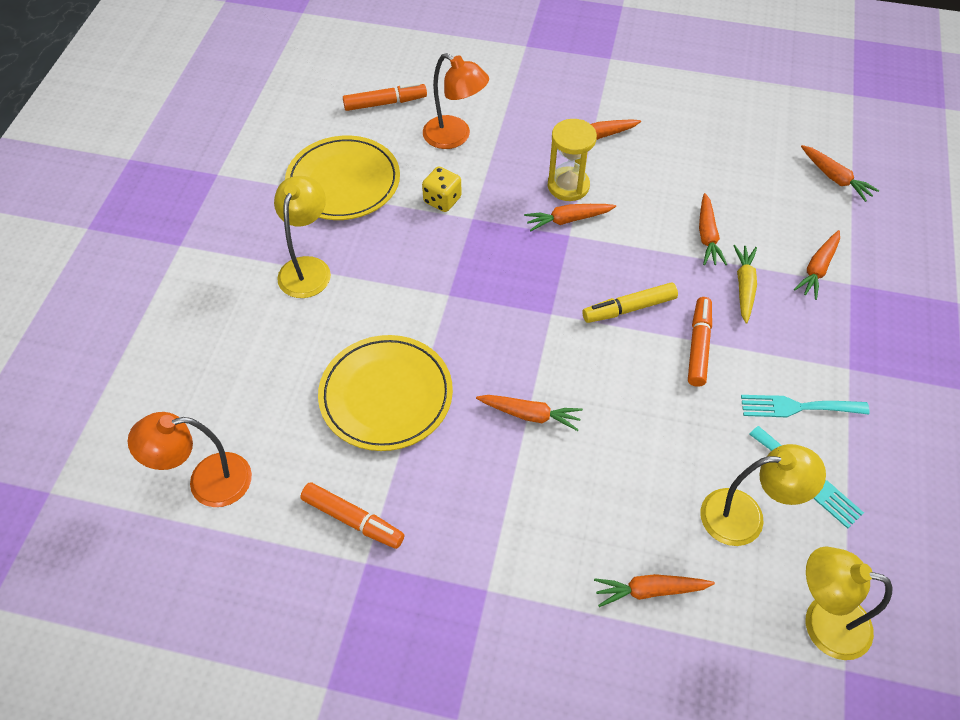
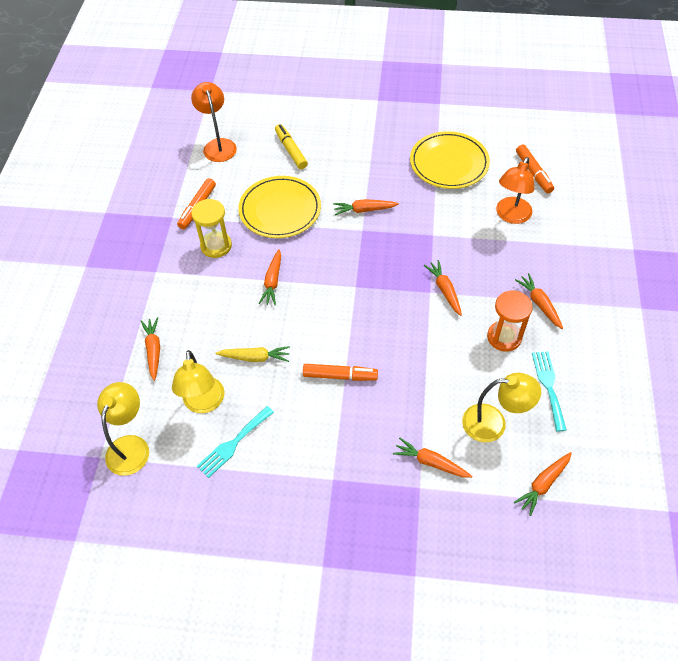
camera: 85 degrees right, 0 degrees up
(308, 268) = (371, 158): yellow lamp -> yellow lamp (493, 423)
(442, 200) = (445, 216): yellow dice -> none
(568, 186) = (479, 288): yellow hourglass -> yellow hourglass (216, 246)
(629, 308) = (367, 332): yellow marker -> yellow marker (291, 150)
(644, 176) = (504, 337): none -> orange hourglass
(707, 236) = (449, 382): orange carrot -> orange carrot (364, 210)
(744, 286) = (401, 407): yellow carrot -> yellow carrot (255, 357)
(797, 407) = (293, 440): turquoise fork -> turquoise fork (548, 386)

